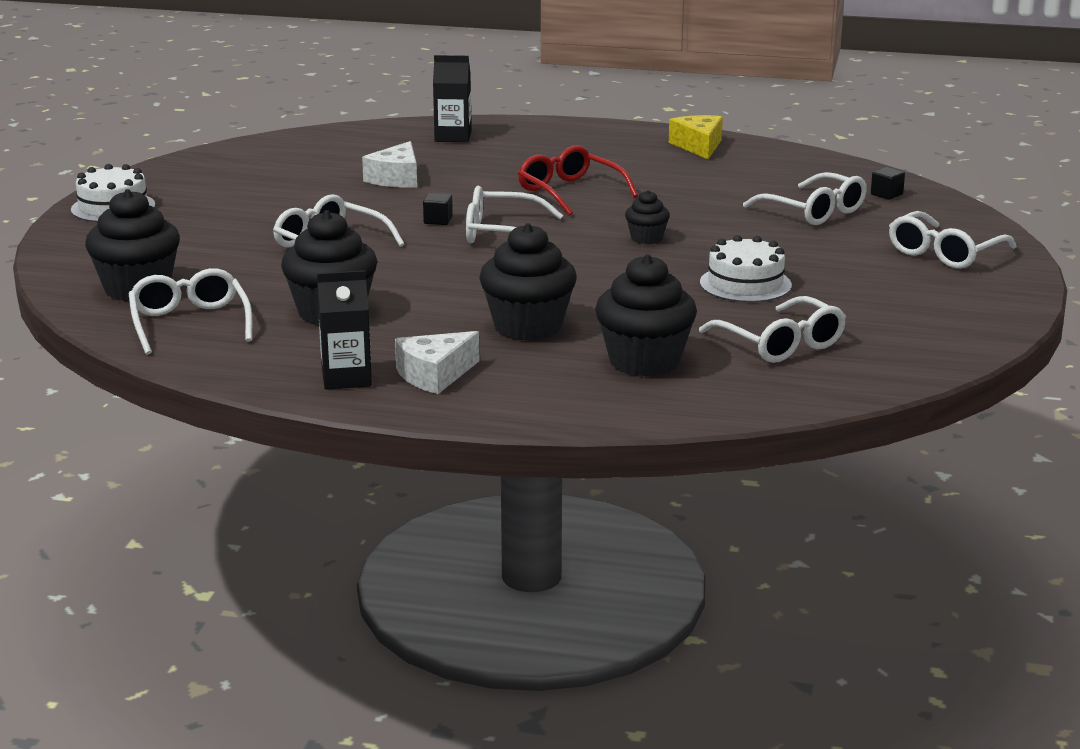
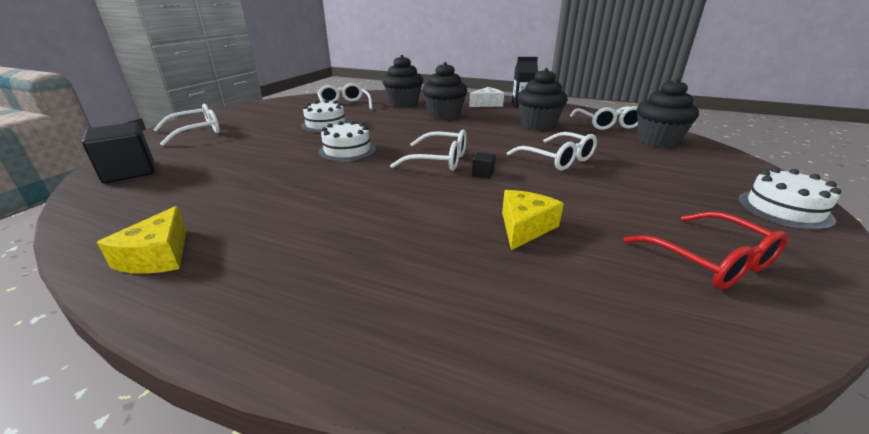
camera: 170 degrees left, 5 degrees up
(396, 178) = (525, 227): white cheese -> yellow cheese
(453, 137) = (454, 322): black carton -> none
(570, 192) = (365, 194): red glasses -> red glasses (709, 260)
(646, 238) = (347, 150): black cupcake -> white cake
(813, 211) = (210, 162): white glasses -> none
(886, 194) = (129, 172): black cube -> black cube, size x2.29

